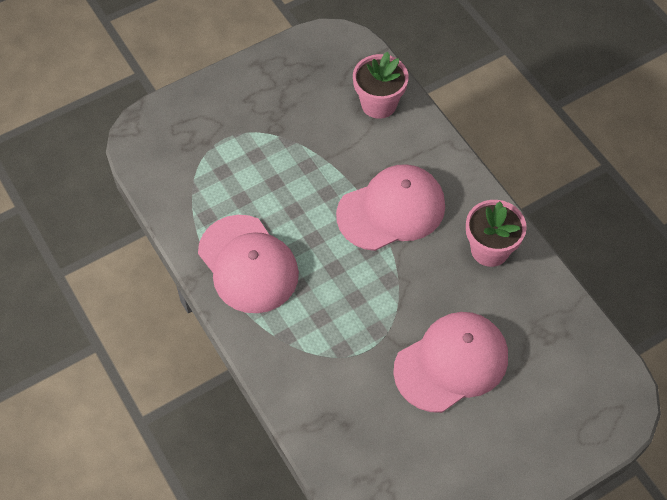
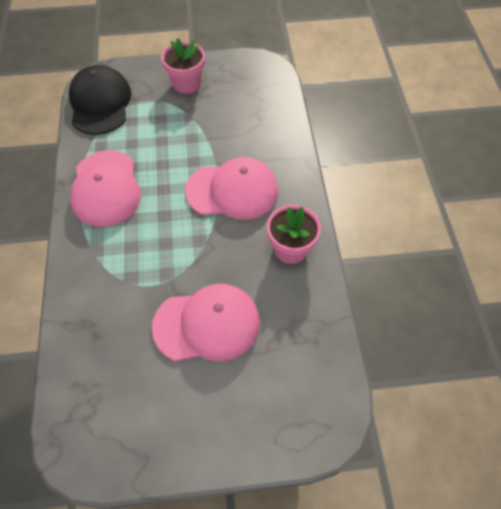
camera: 25 degrees right, 0 degrees up
(169, 163) = (100, 103): none -> black cap
(379, 104) = (269, 115): pink flower pot -> pink flower pot (186, 84)

